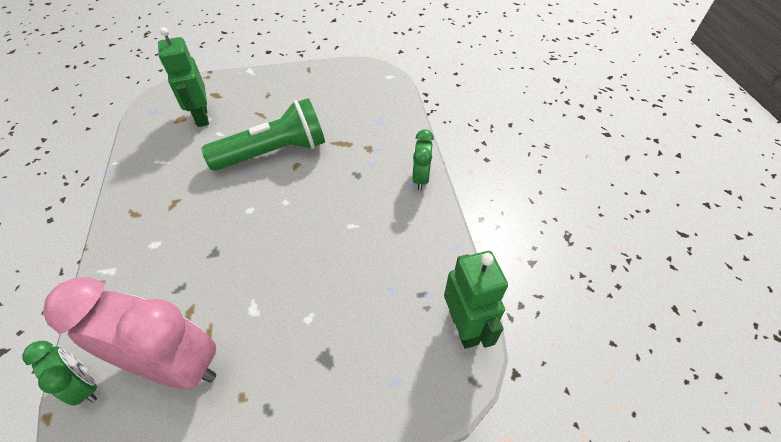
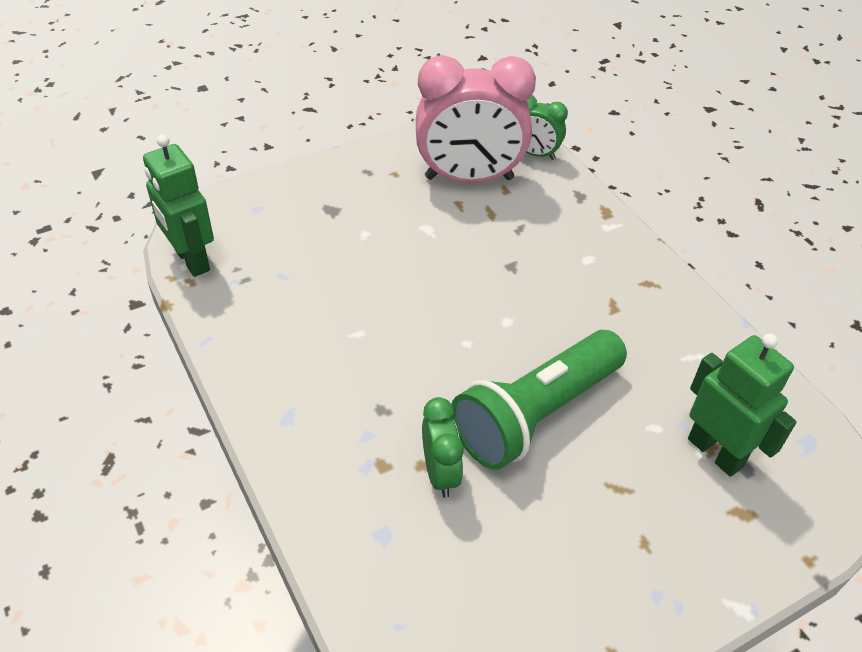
camera: 160 degrees right, 5 degrees down
(421, 178) = (275, 427): green clock -> green clock (440, 473)

